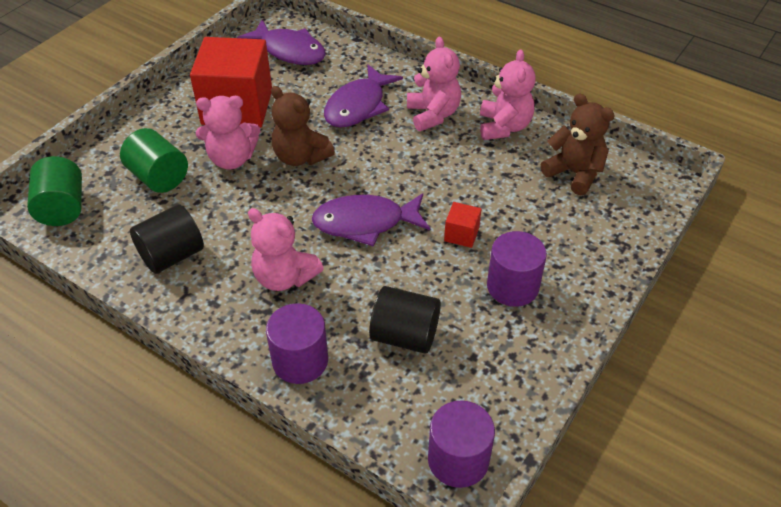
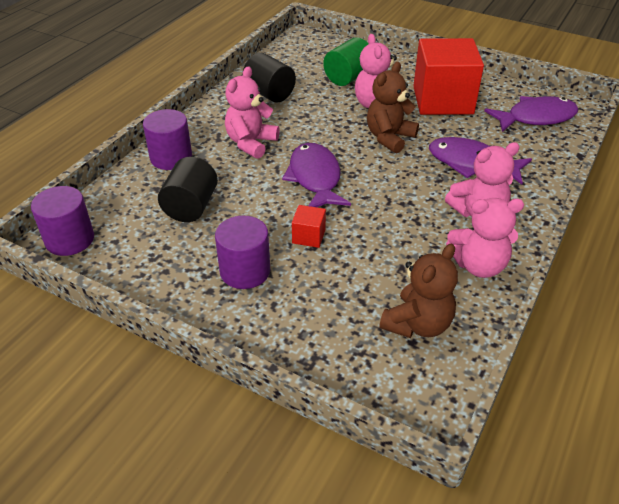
camera: 85 degrees right, 5 degrees down
(62, 208) = (309, 48): green cylinder -> none
(289, 51) = (536, 118): purple fish -> purple fish turned 135 degrees counterclockwise

